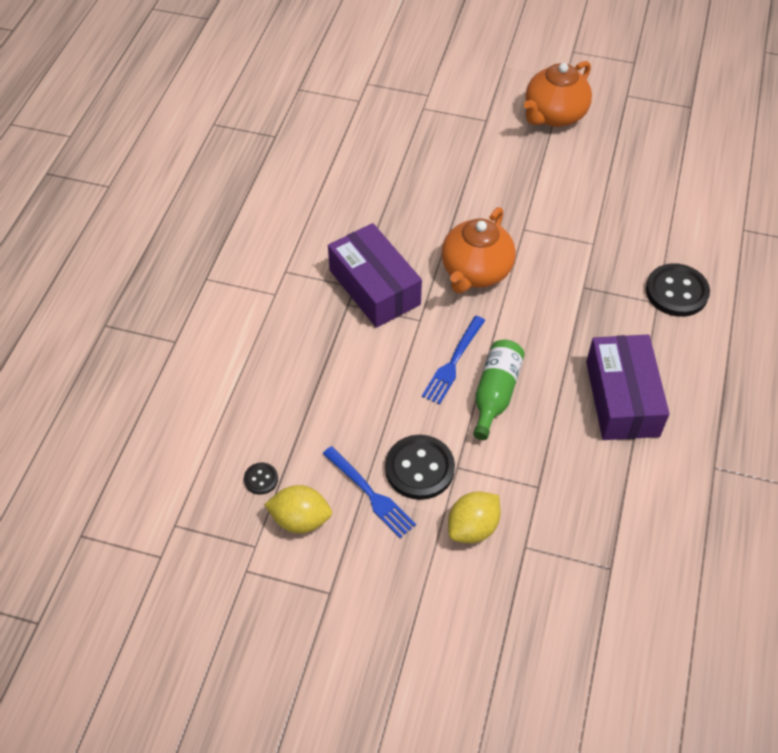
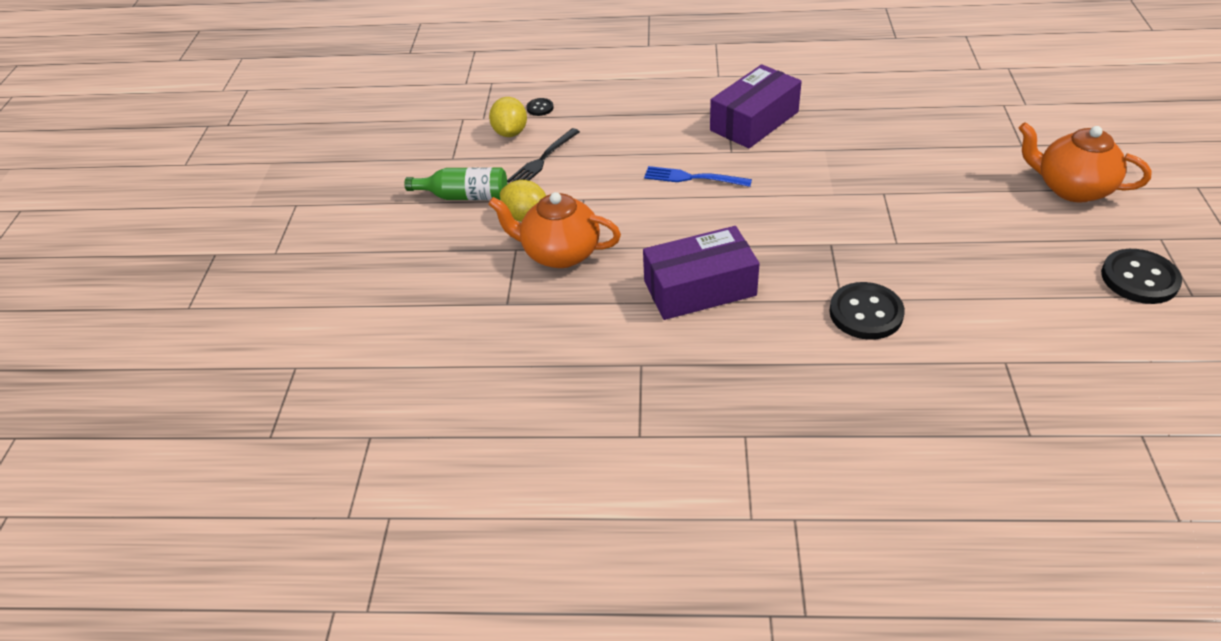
camera: 80 degrees right, 10 degrees down
(371, 494) = (542, 160): blue fork -> black fork
(419, 468) = (575, 179): black button -> black button (1139, 278)
(475, 272) = (807, 172): orange teapot -> orange teapot (560, 253)
(495, 394) = (669, 207): green bottle -> green bottle (465, 196)

